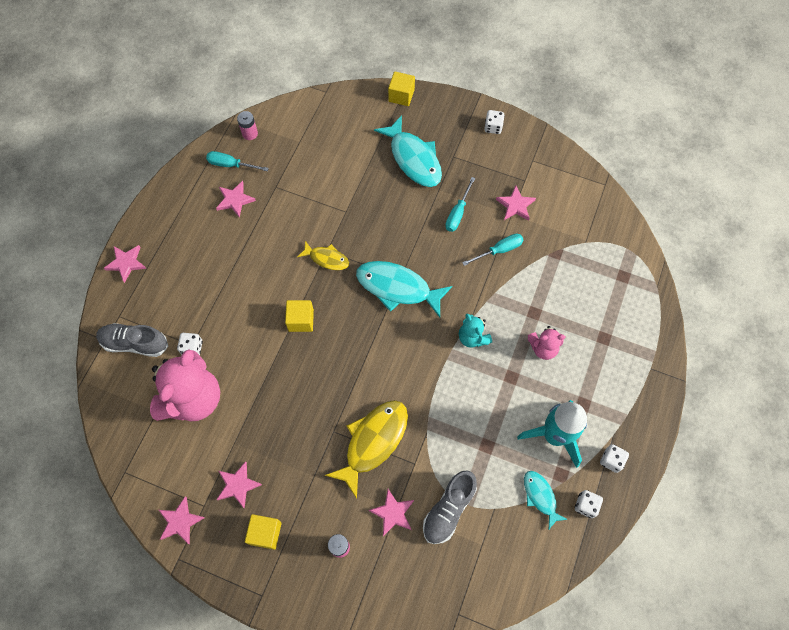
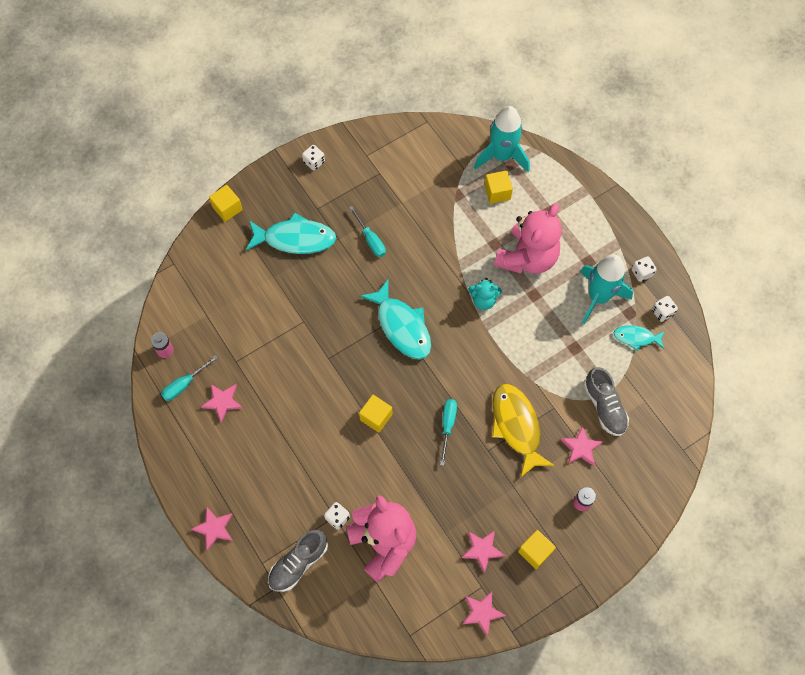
camera: 55 degrees left, 0 degrees up
(327, 259) = (335, 363): yellow fish -> none
(397, 288) = (402, 326): turquoise fish -> turquoise fish turned 90 degrees counterclockwise
(499, 250) = (425, 232): turquoise screwdriver -> turquoise screwdriver (447, 426)
(515, 205) = (396, 194): pink star -> none
(543, 348) = (527, 257): pink teddy bear -> pink teddy bear, size x2.04
(586, 283) = (497, 192): none -> yellow cube
(624, 264) = (502, 156): none -> turquoise rocket

